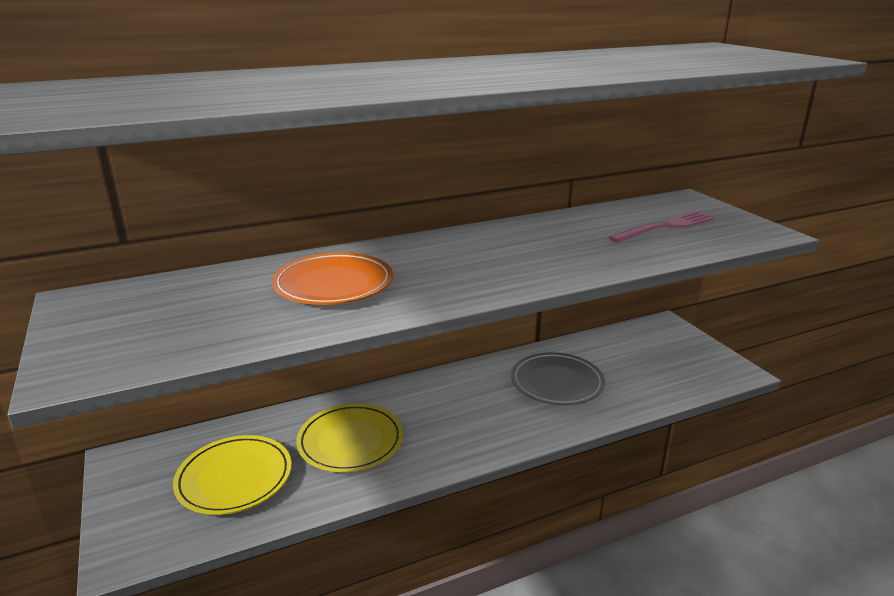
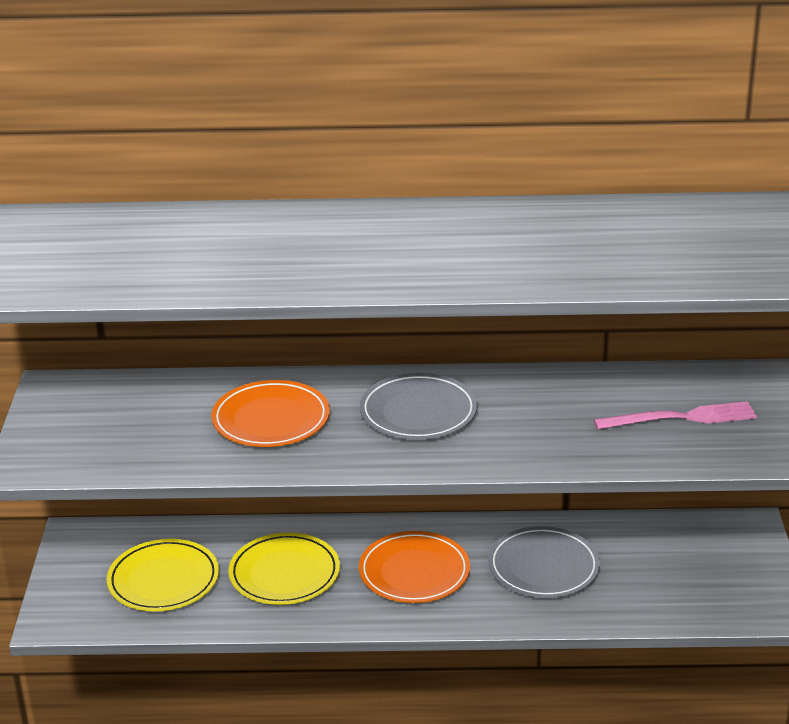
camera: 25 degrees right, 5 degrees up
(461, 411) = (414, 572): none -> orange plate
(464, 257) = (418, 412): none -> grey plate

